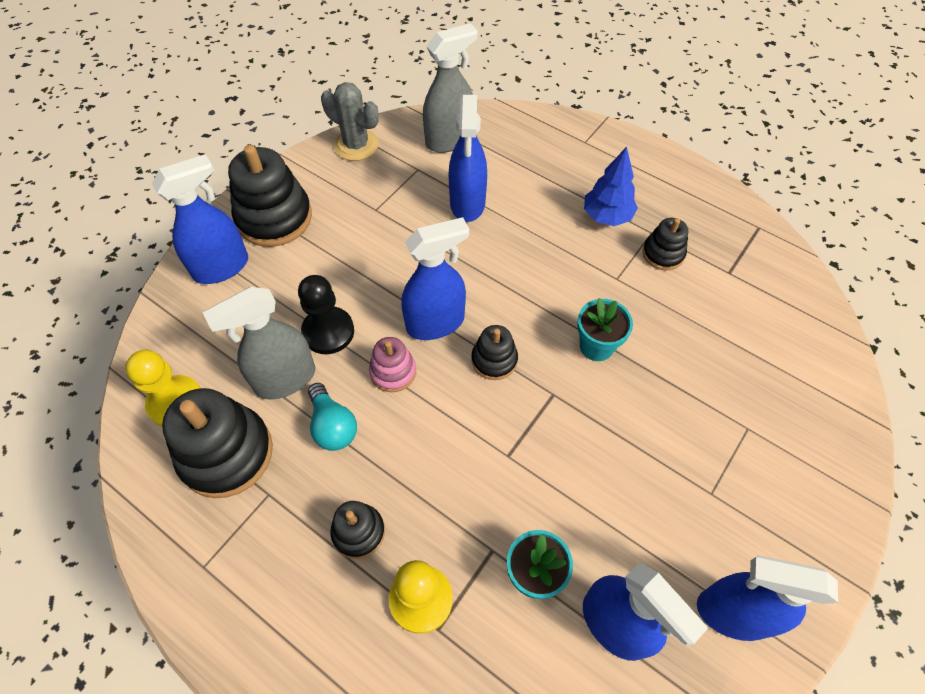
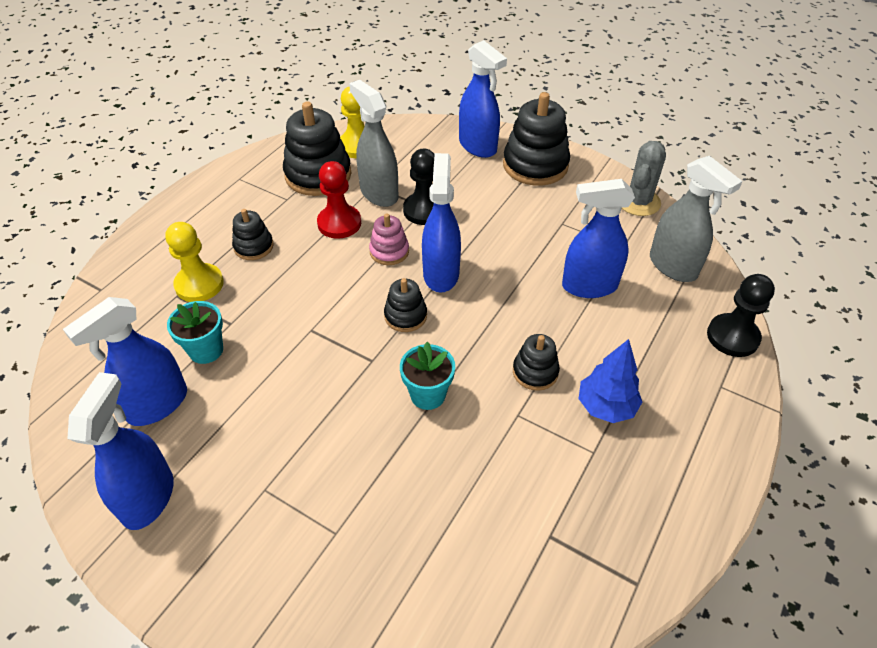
camera: 85 degrees right, 10 degrees down
(332, 426) = (339, 223): turquoise light bulb -> red pawn
(435, 323) = (441, 274): blue spray bottle -> blue spray bottle turned 150 degrees counterclockwise
(534, 122) = (732, 337): none -> black pawn
(663, 254) = (563, 462): black stacking toy -> black stacking toy (535, 372)

